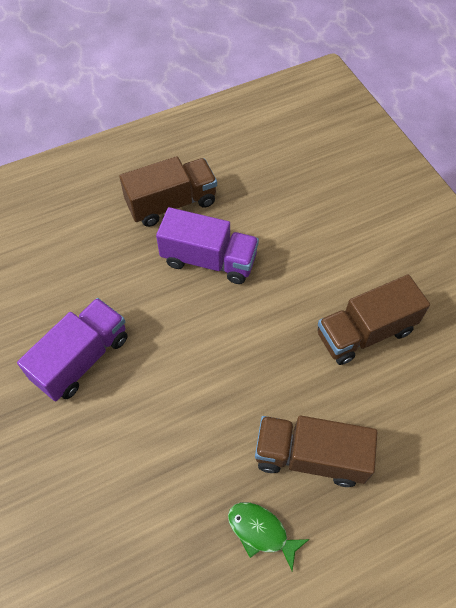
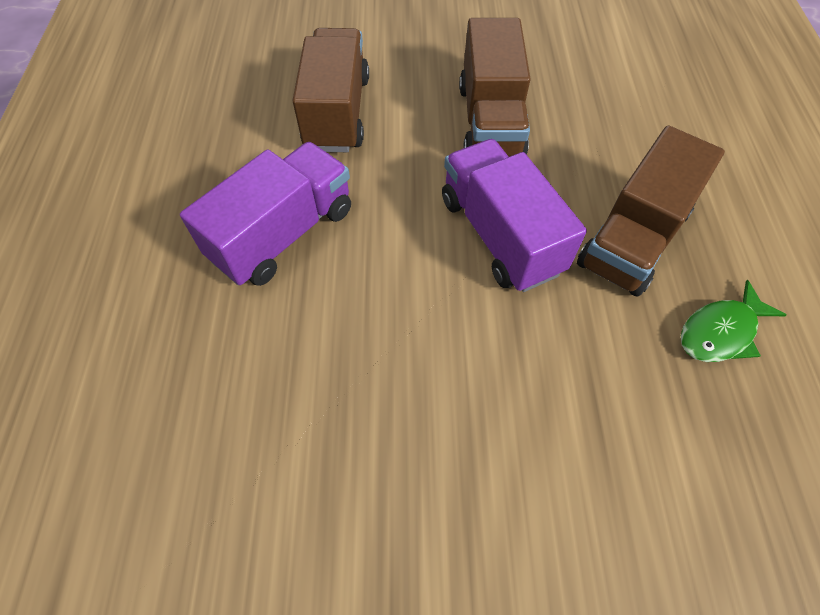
camera: 65 degrees left, 0 degrees up
(82, 359) = (350, 482): purple truck -> purple truck (500, 235)
(171, 203) = (150, 243): brown truck -> brown truck (337, 113)

